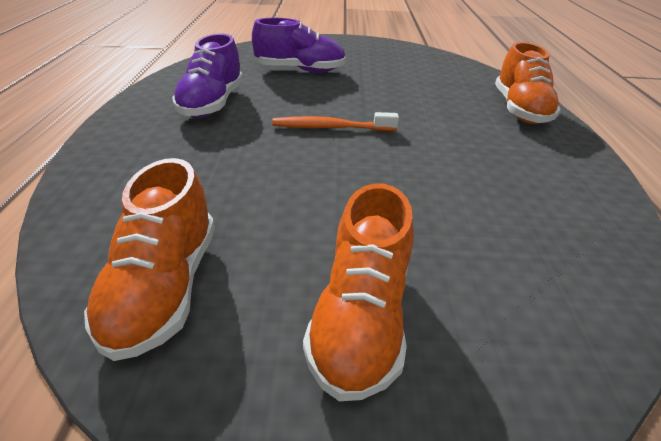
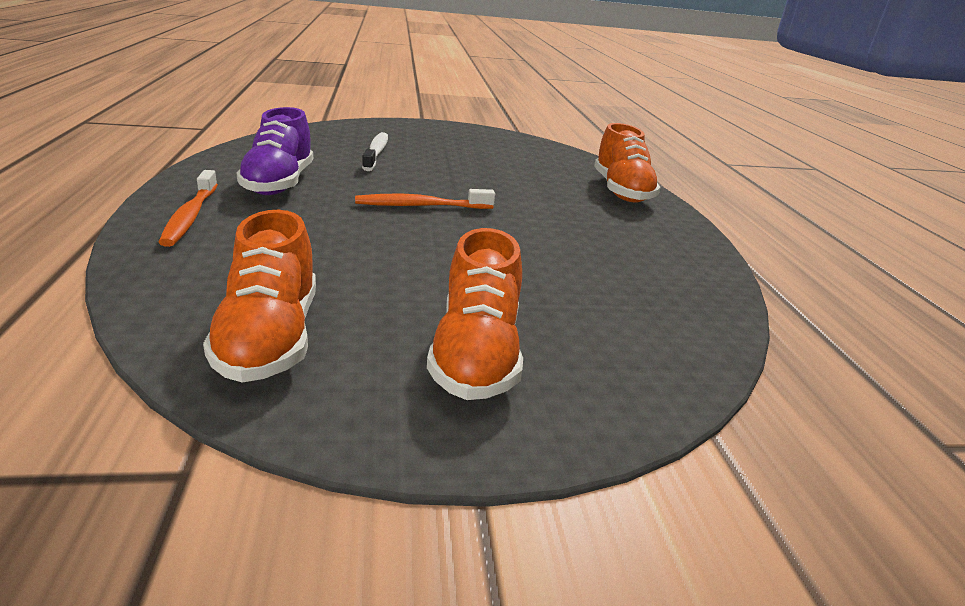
camera: 10 degrees left, 10 degrees down
(130, 139) = (190, 216): none -> orange toothbrush
(300, 70) = (376, 153): purple shoe -> white toothbrush

